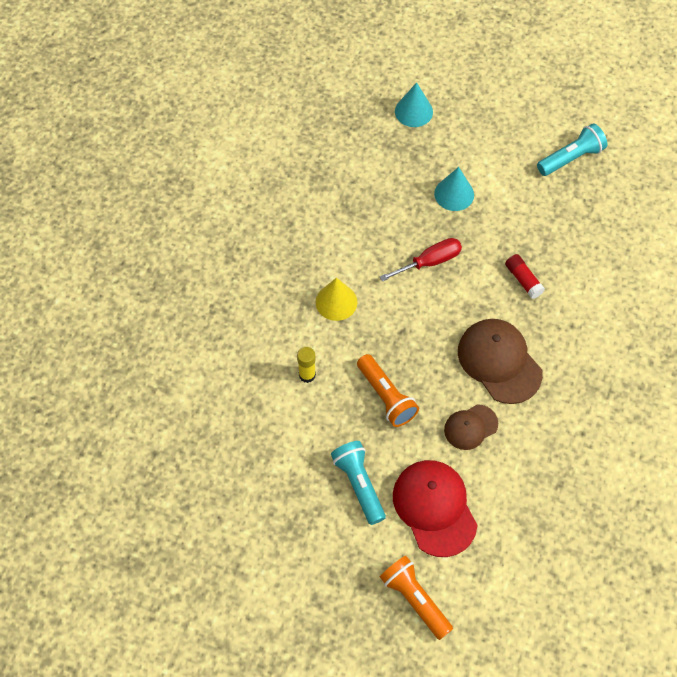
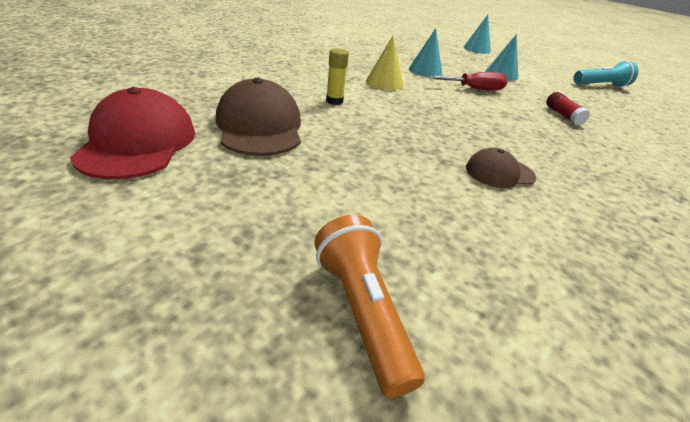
camera: 15 degrees right, 25 degrees down
(359, 484) = (342, 171): turquoise flashlight -> none
(368, 239) = (425, 71): none -> turquoise cone
(386, 397) = (407, 130): orange flashlight -> none
(434, 508) = (435, 218): red cap -> red cap (138, 142)
(499, 362) = (538, 145): brown cap -> brown cap (260, 126)

